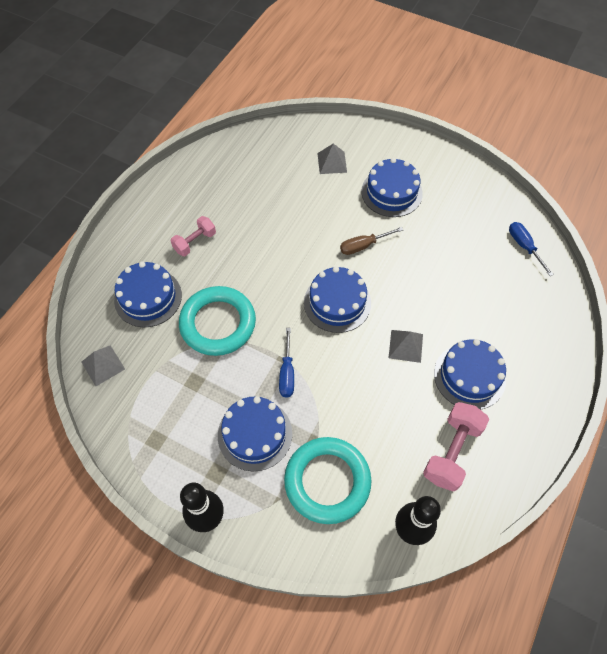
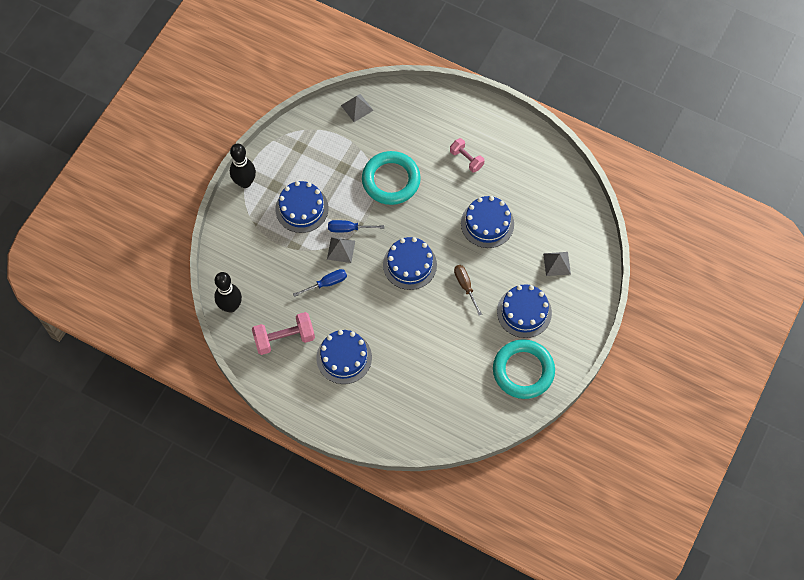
camera: 90 degrees right, 5 degrees up
(148, 297) = (414, 131): blue cake -> blue cake (487, 223)
(327, 481) = (266, 255): turquoise ring -> turquoise ring (523, 371)
(405, 346) = (370, 313): grey pyramid -> grey pyramid (341, 250)
(451, 452) = (284, 338): pink dumbbell -> pink dumbbell turned 45 degrees counterclockwise
(524, 246) = (467, 417): blue screwdriver -> blue screwdriver (327, 283)

